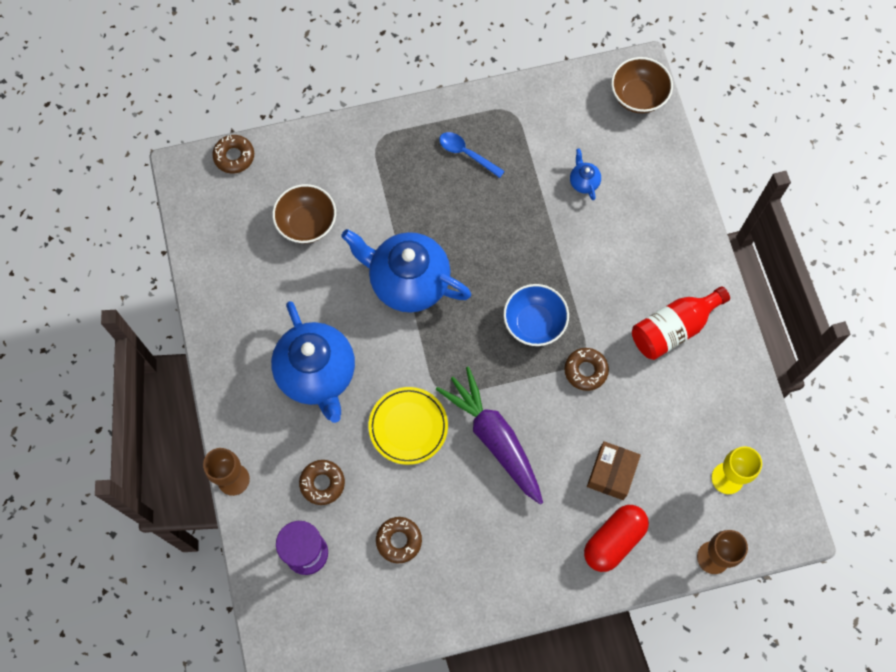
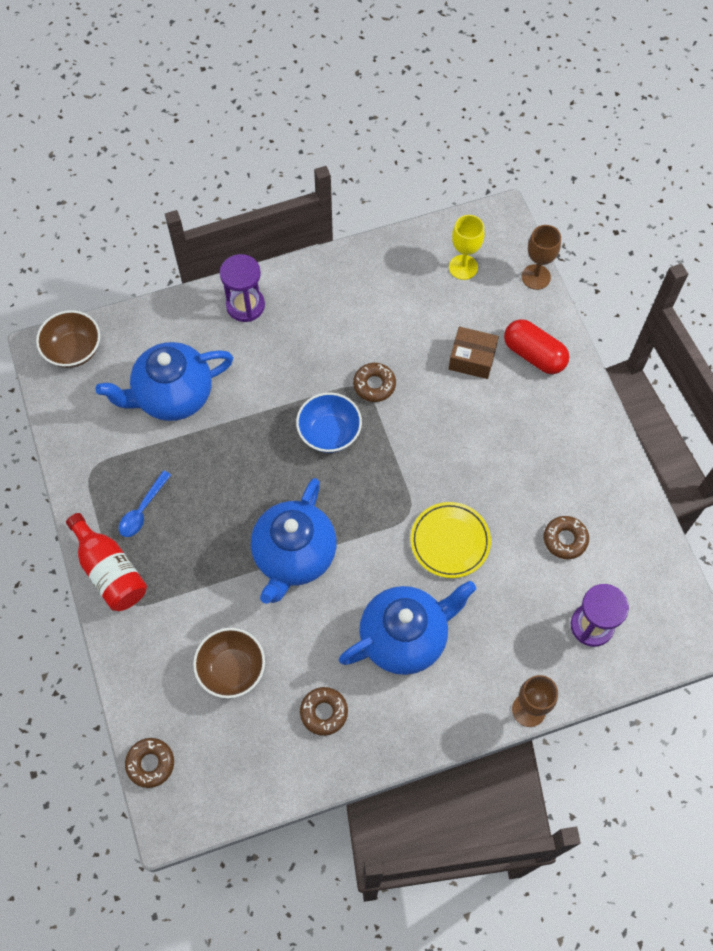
camera: 95 degrees left, 5 degrees down
(322, 483) = (519, 618): brown donut -> brown donut (324, 712)
(494, 438) = (451, 461): purple carrot -> none
(583, 182) = (173, 396): blue teapot -> blue teapot, size x2.48
(673, 329) = (325, 313): red bottle -> red bottle (110, 571)
(684, 252) = (245, 305): none -> purple hourglass

